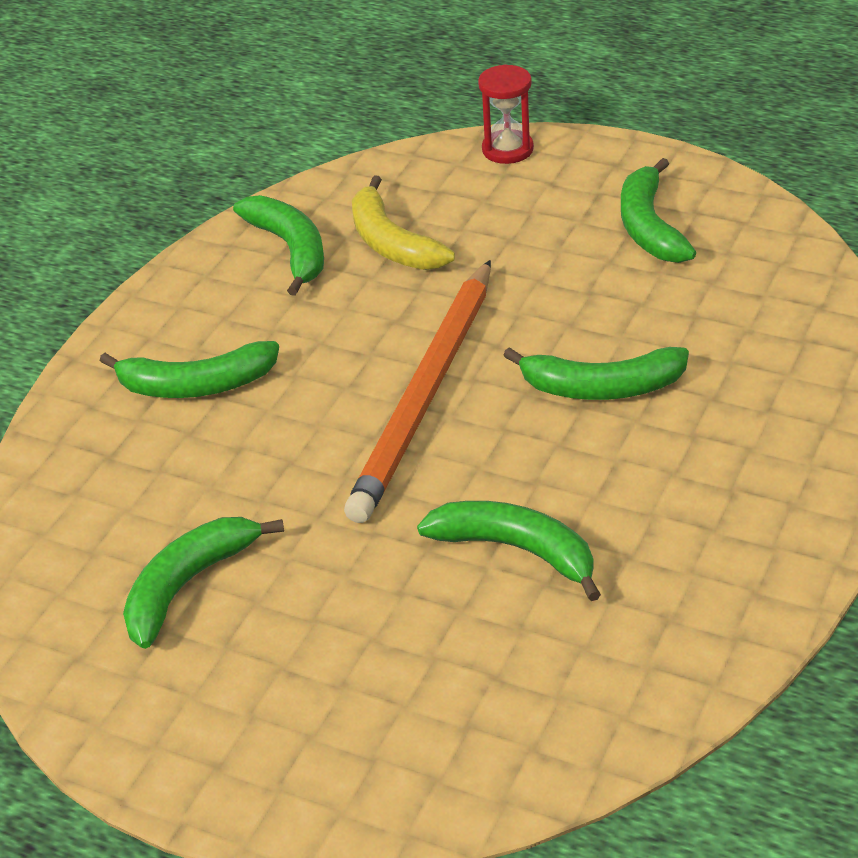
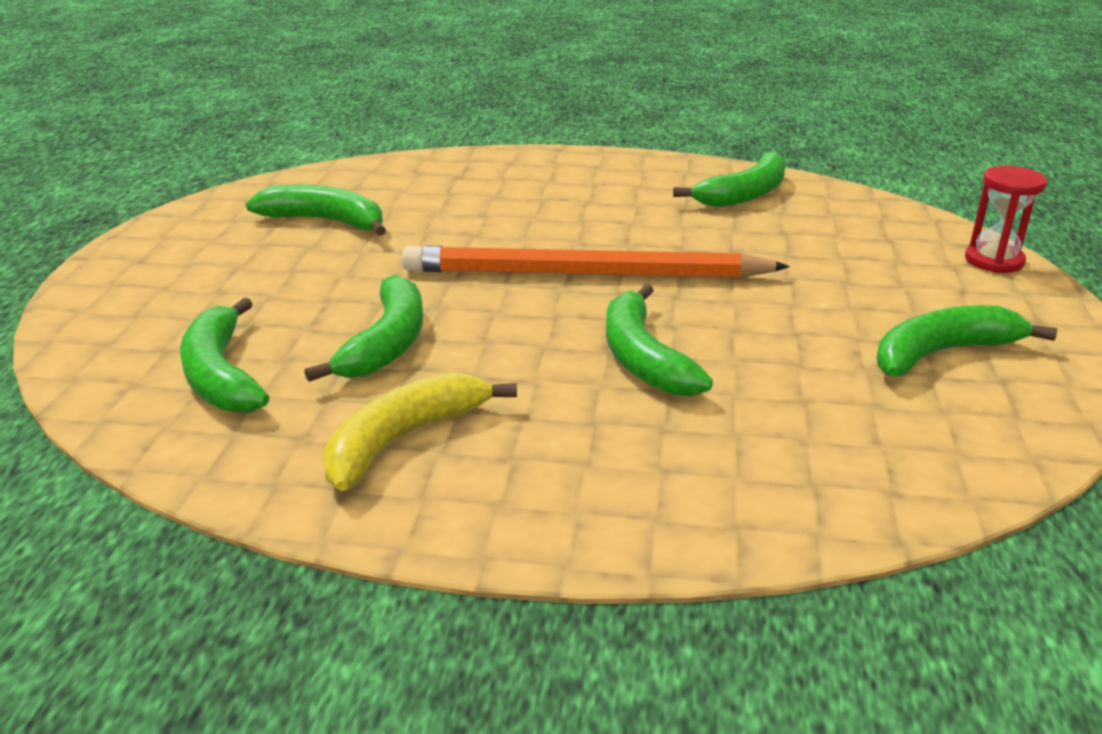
camera: 70 degrees right, 10 degrees down
(196, 385) = (551, 189): green banana -> green banana (221, 375)
(392, 243) = (790, 230): yellow banana -> yellow banana (403, 440)

